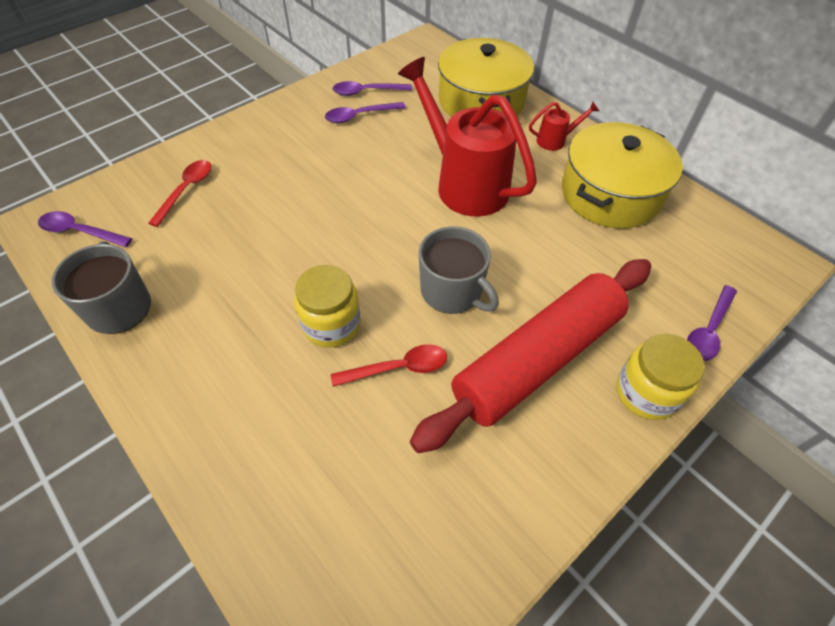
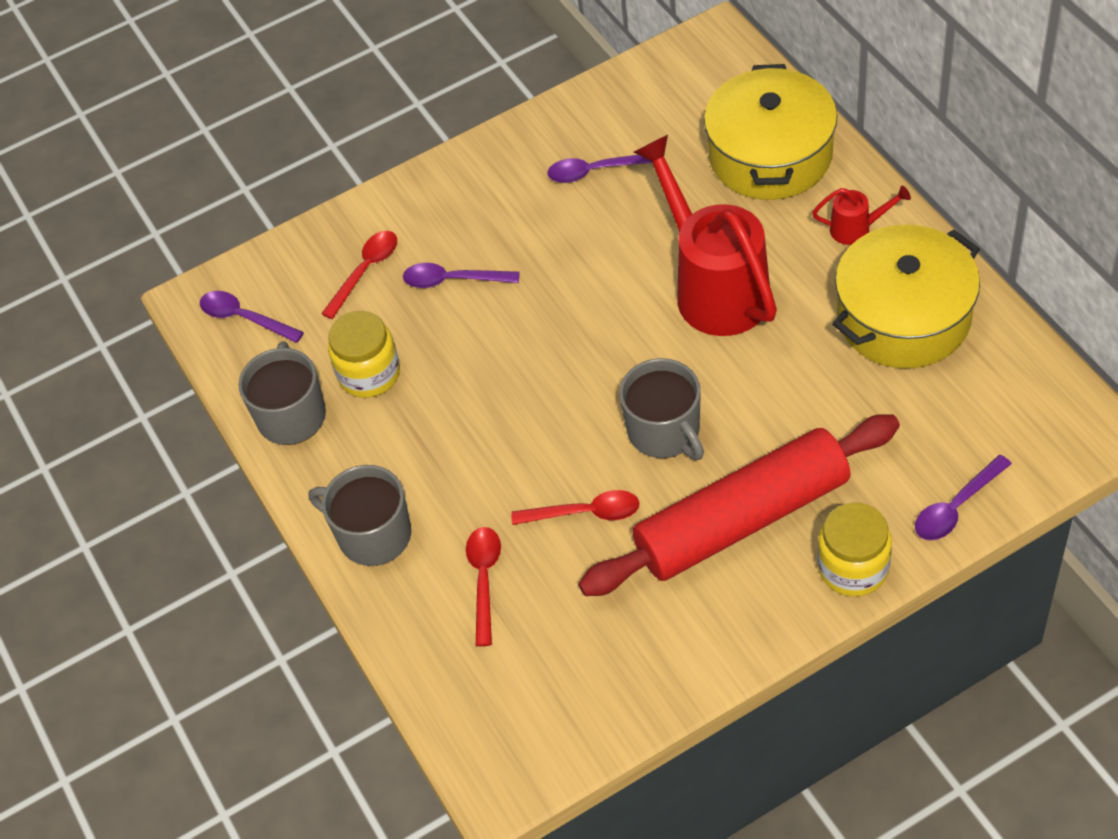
camera: 20 degrees right, 0 degrees up
(198, 410) = (373, 534): none -> grey mug
(312, 443) = (484, 579): none -> red spoon
(331, 324) = (520, 457): yellow jar -> yellow jar (369, 374)
(366, 92) = (611, 130): purple spoon -> purple spoon (452, 280)

